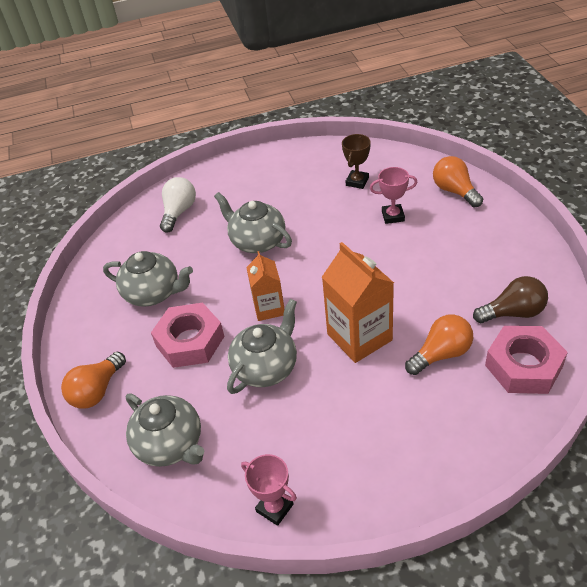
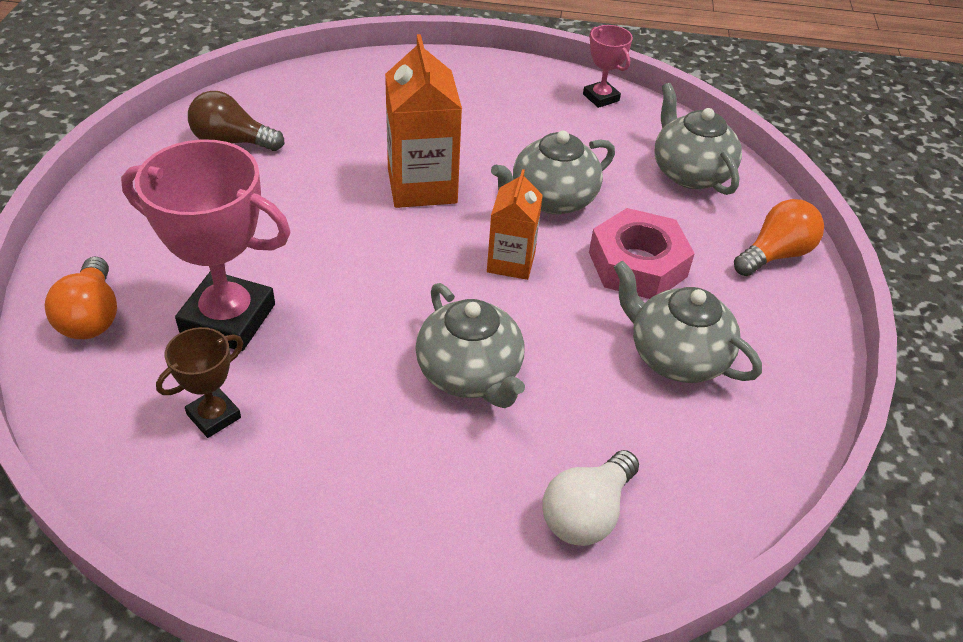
camera: 165 degrees left, 0 degrees up
(393, 216) = (228, 318): pink trophy -> pink trophy, size x1.97
(441, 354) = (349, 138): orange light bulb -> none
(523, 366) = (282, 101): pink nut -> none

